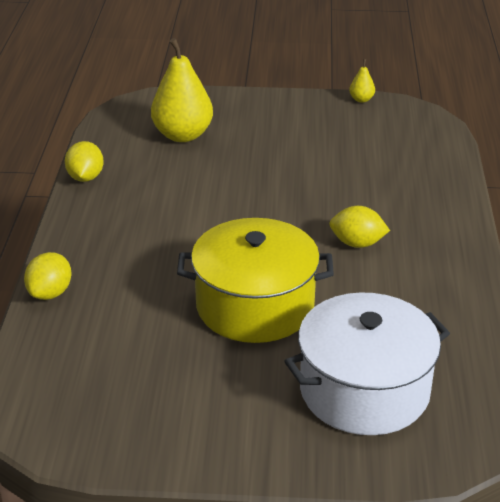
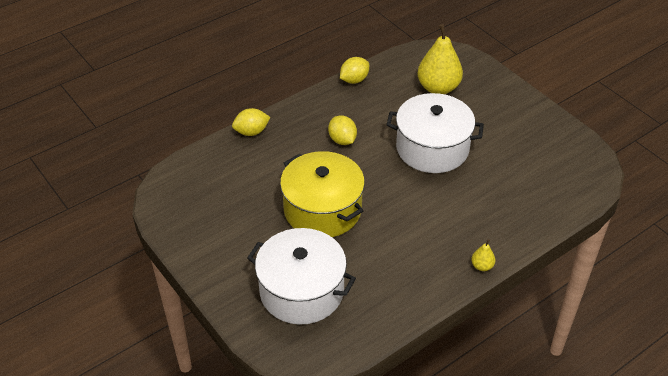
camera: 50 degrees right, 10 degrees up
(264, 184) = (432, 148): none -> white pot
(357, 243) = (423, 218): yellow lemon -> yellow lemon (342, 140)
(361, 99) = (577, 135): yellow pear -> yellow pear (482, 266)

